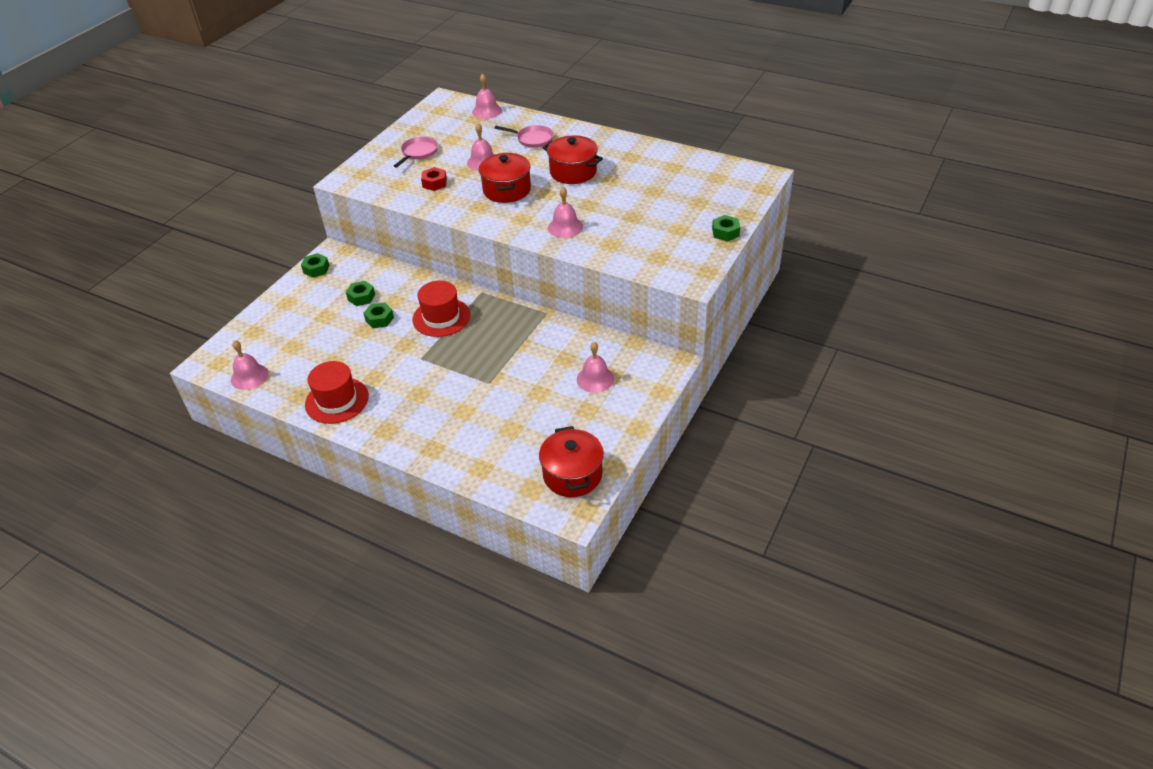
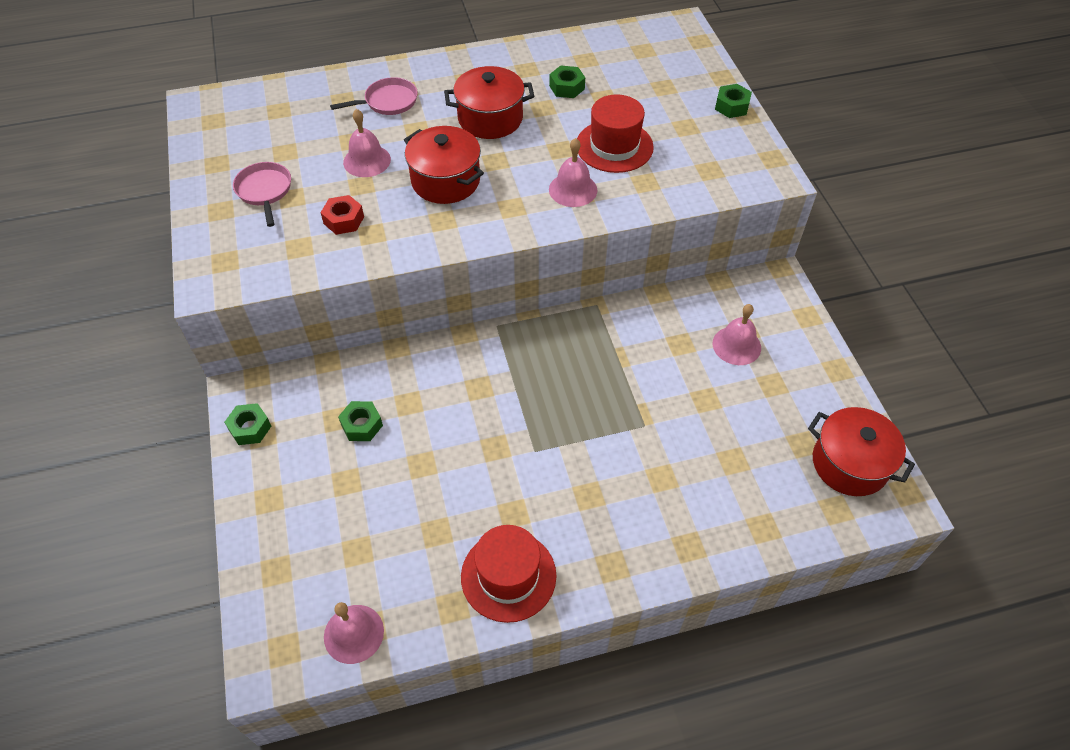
camera: 45 degrees left, 10 degrees up
(379, 319) = (422, 437): green nut -> green nut (567, 87)
(441, 317) = (492, 385): red hat -> red hat (614, 146)
(486, 111) = (280, 93): pink bell -> none

